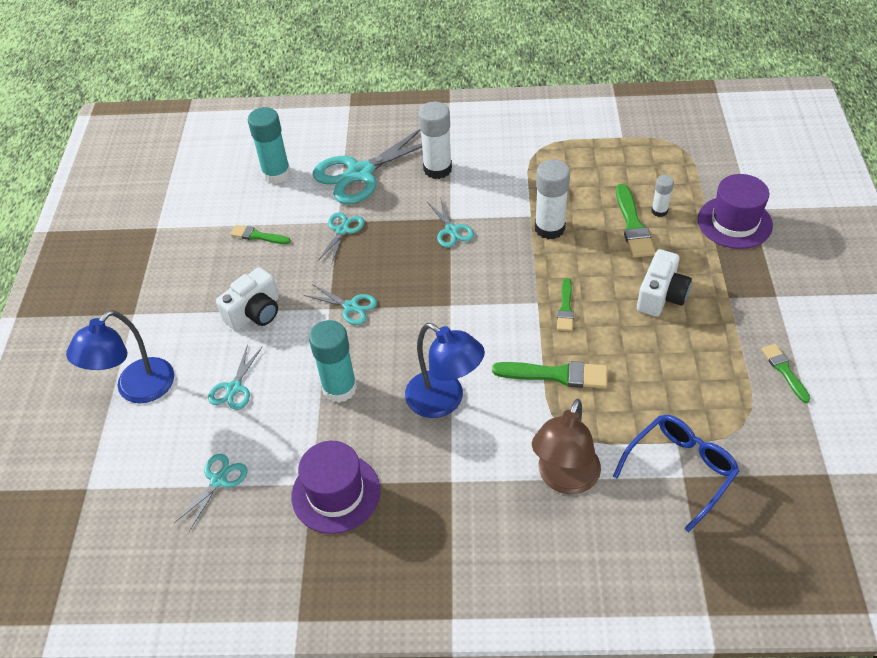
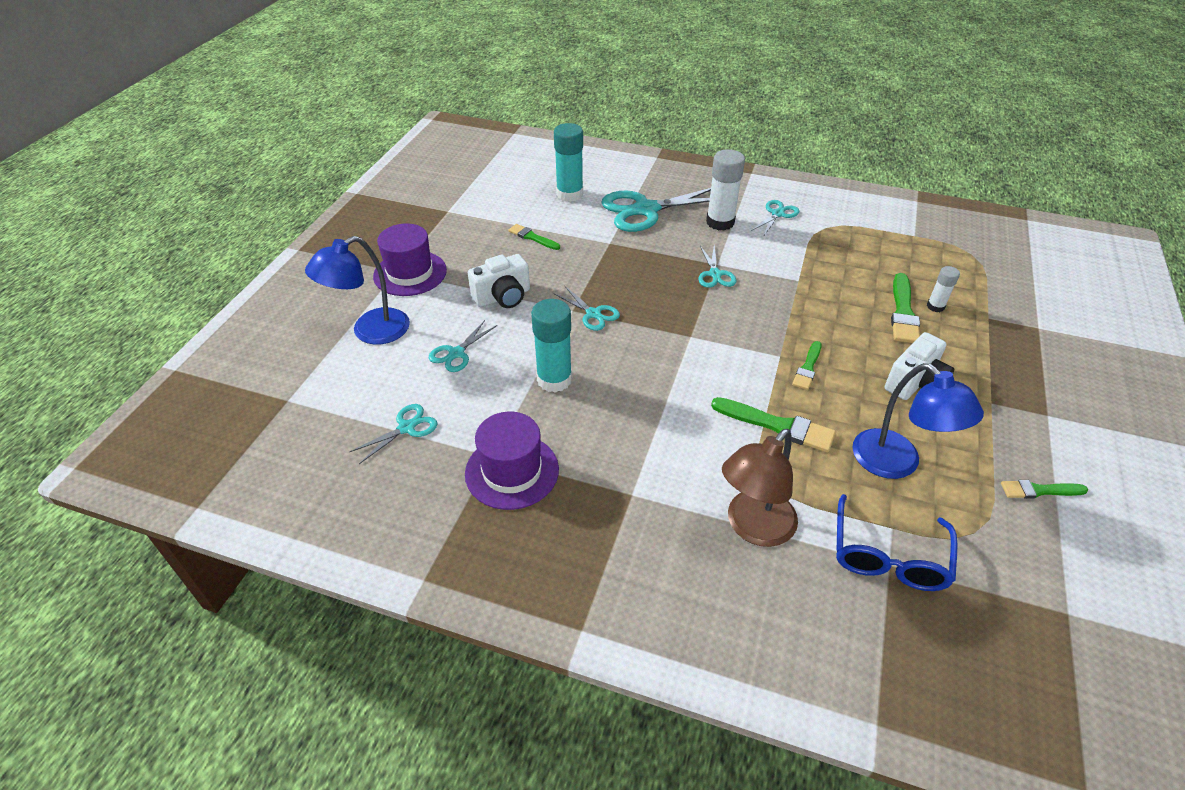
camera: 15 degrees right, 5 degrees down
(342, 230) = (611, 250): turquoise scissors -> turquoise scissors (777, 214)
(444, 401) = (652, 418): blue lamp -> blue lamp (896, 463)
(549, 228) = (814, 295): white glue stick -> none
(680, 470) = (888, 557): blue glasses -> blue glasses turned 135 degrees clockwise
(734, 222) = (1016, 335): purple hat -> purple hat (410, 273)
(784, 371) = (1039, 490): green brush -> green brush turned 90 degrees counterclockwise

